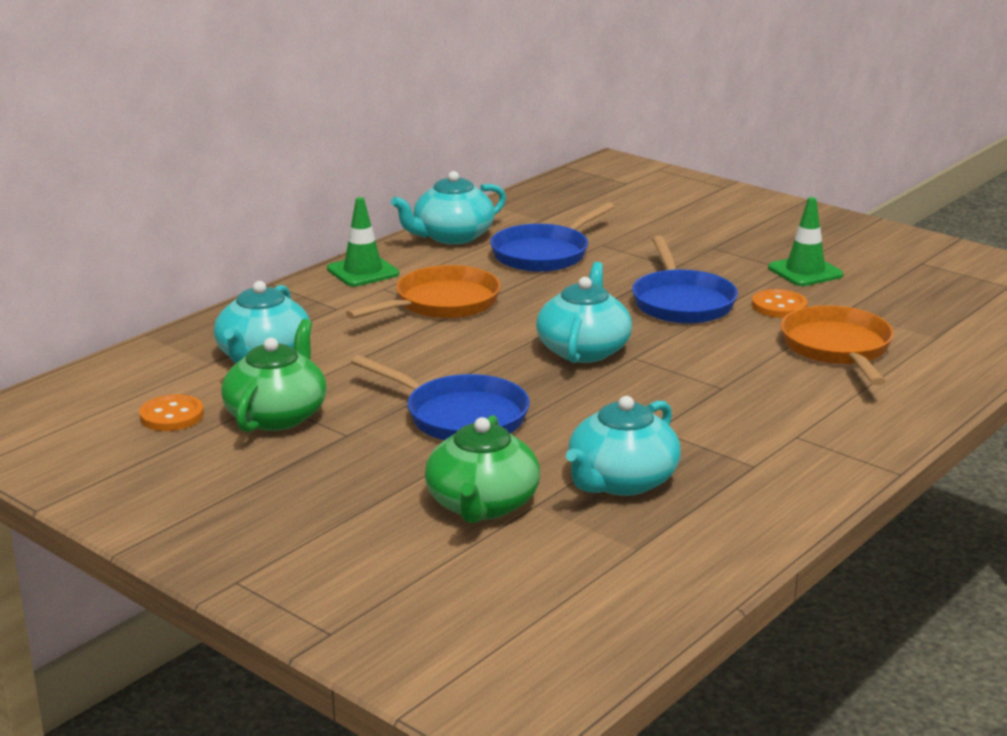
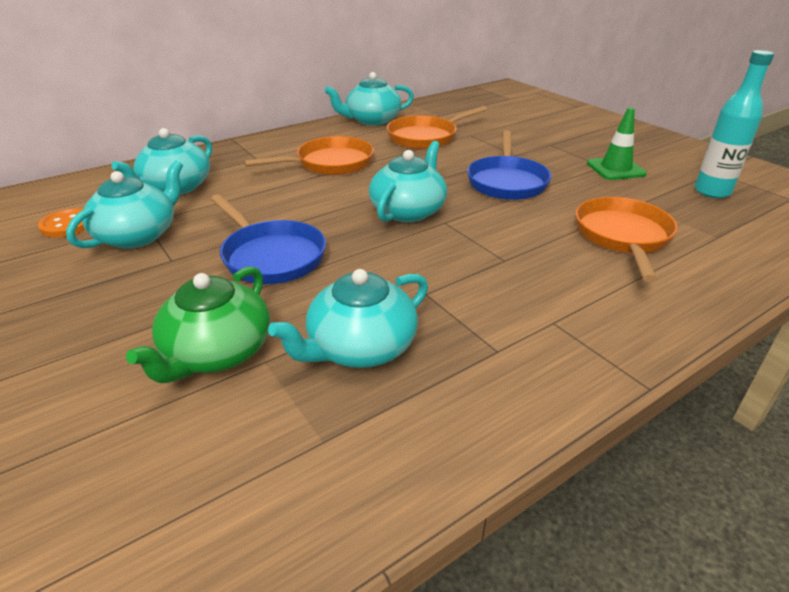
camera: 15 degrees right, 10 degrees up
(277, 415) = (138, 235): green teapot -> turquoise teapot
(363, 271) = (296, 137): green traffic cone -> none
(544, 254) = (425, 137): blue pan -> orange pan
(779, 306) = (584, 194): orange button -> none
(922, 287) = (712, 192): none -> turquoise bottle

